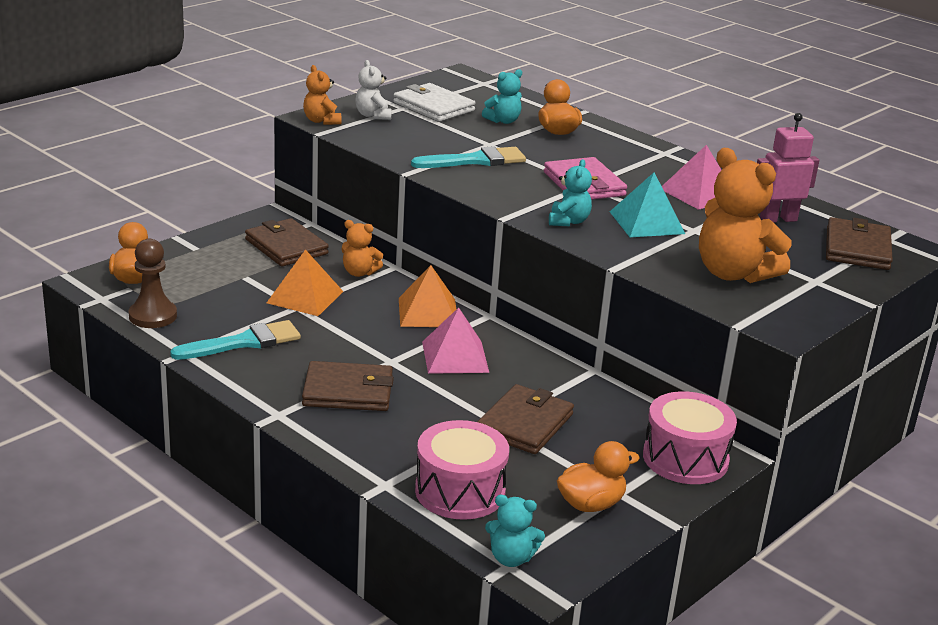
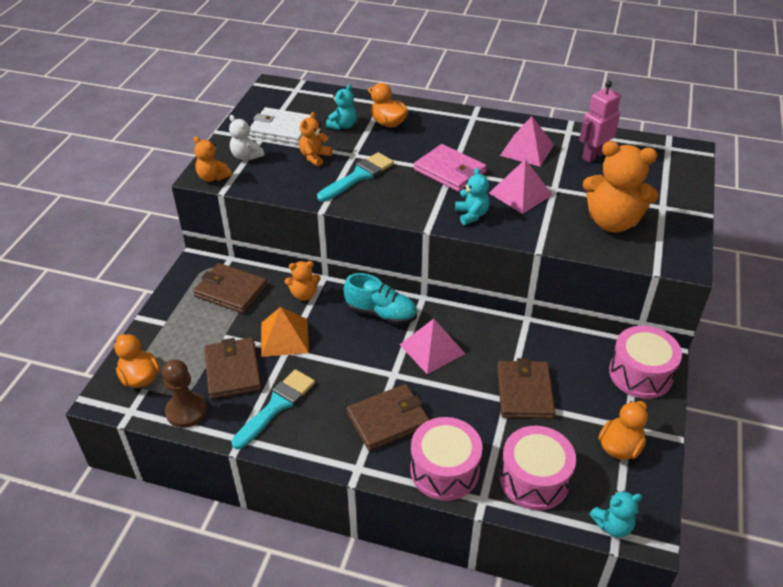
camera: 25 degrees left, 15 degrees up
(367, 448) = (444, 470): none -> pink drum
(428, 312) = (381, 313): orange pyramid -> turquoise shoe
(444, 135) = (315, 157): none -> orange teddy bear
(646, 222) = (520, 194): turquoise pyramid -> pink pyramid
(857, 248) = (660, 164): brown wallet -> brown wallet (233, 370)

